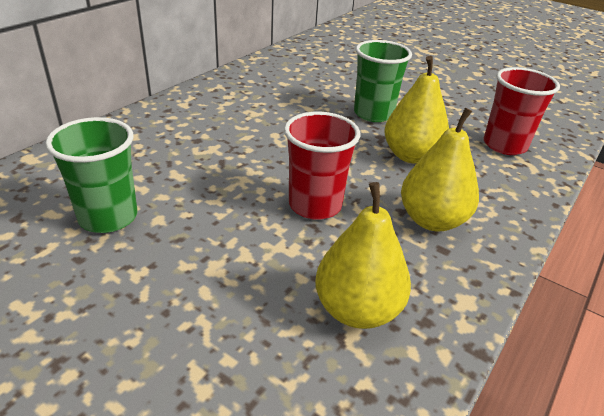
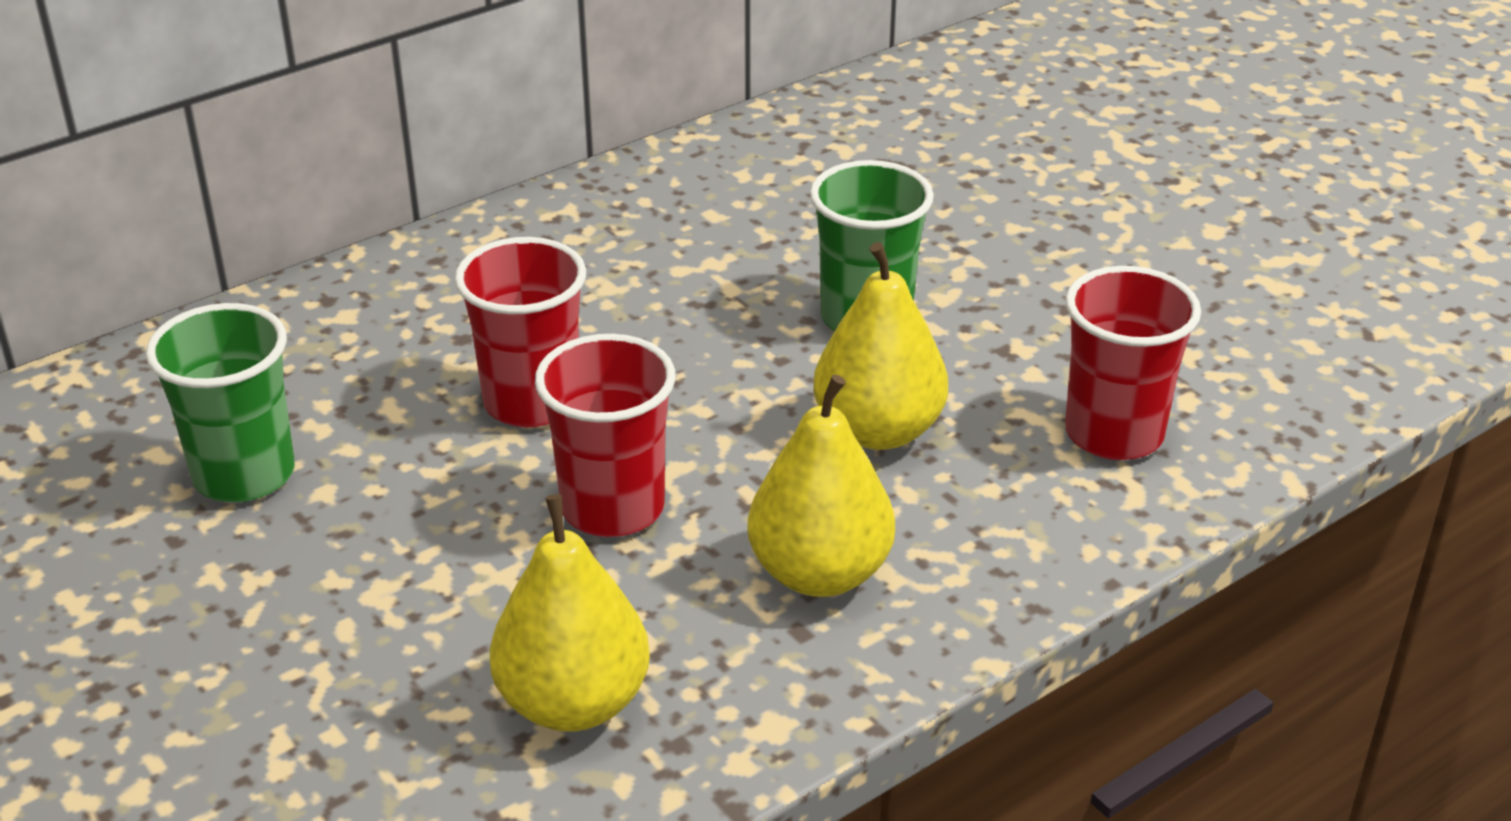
camera: 20 degrees right, 0 degrees up
(246, 163) = (532, 402): none -> red cup

